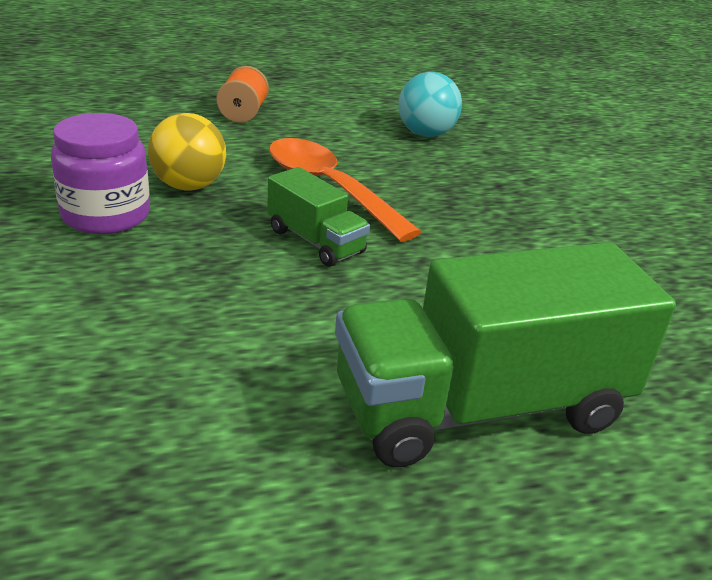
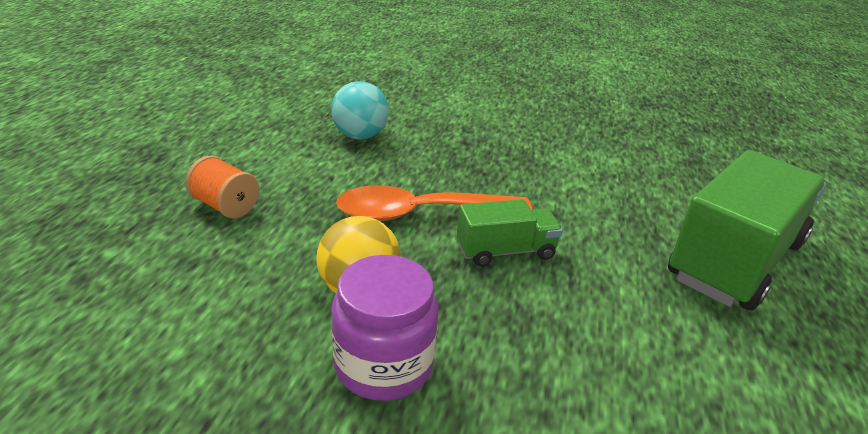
camera: 60 degrees left, 0 degrees up
(481, 407) = (735, 260): green truck -> green truck turned 150 degrees counterclockwise

